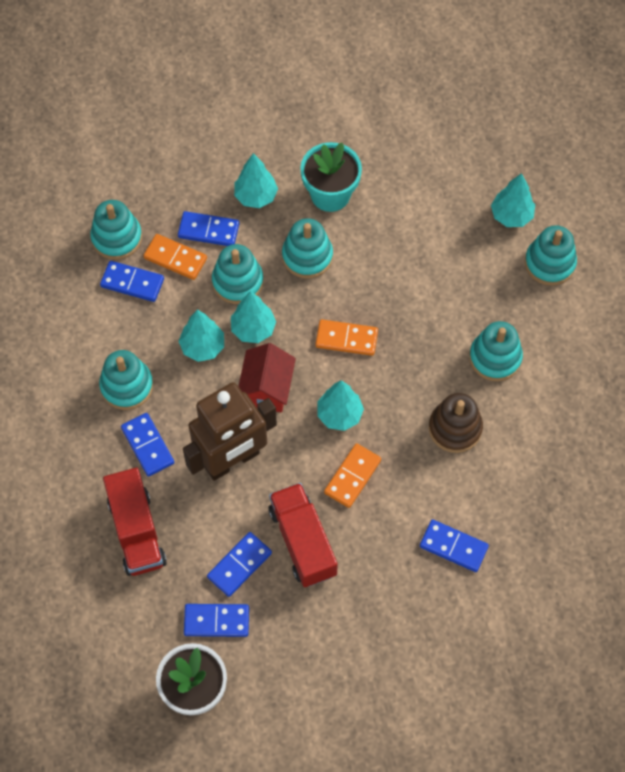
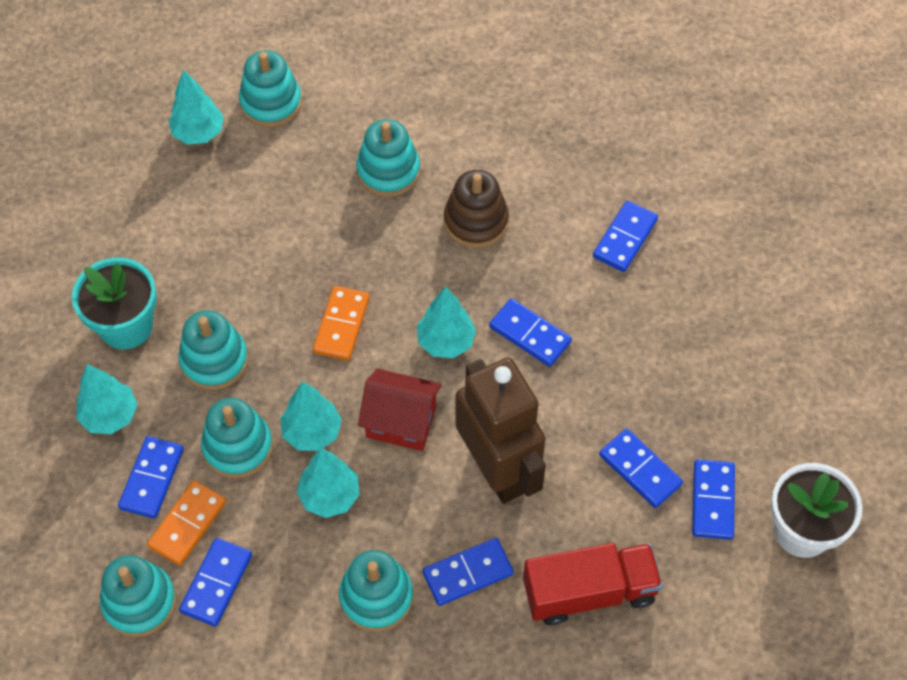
camera: 85 degrees left, 5 degrees down
(302, 542) = (612, 396): red truck -> none
(352, 476) = (529, 334): orange domino -> blue domino

